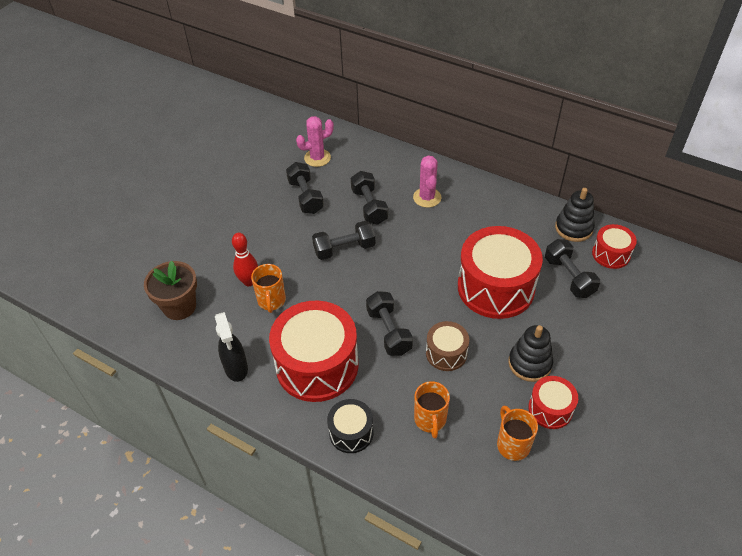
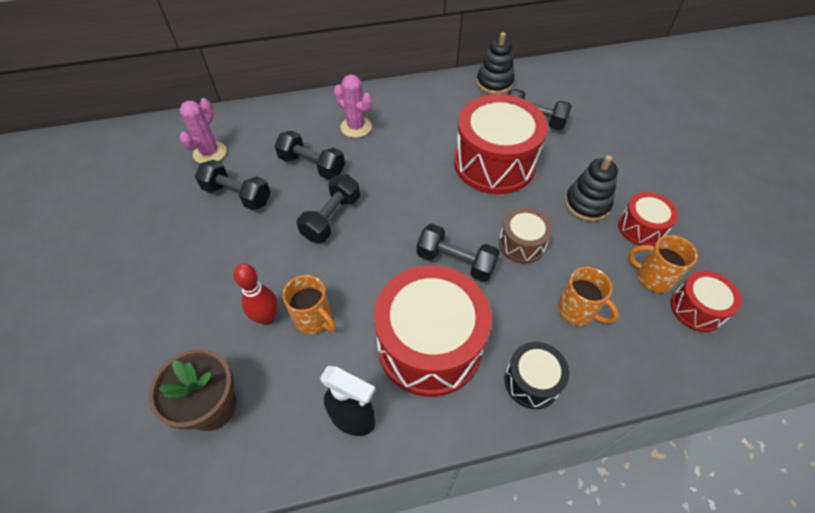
camera: 45 degrees left, 5 degrees up
(611, 254) = (540, 86): red drum -> red drum (696, 309)

